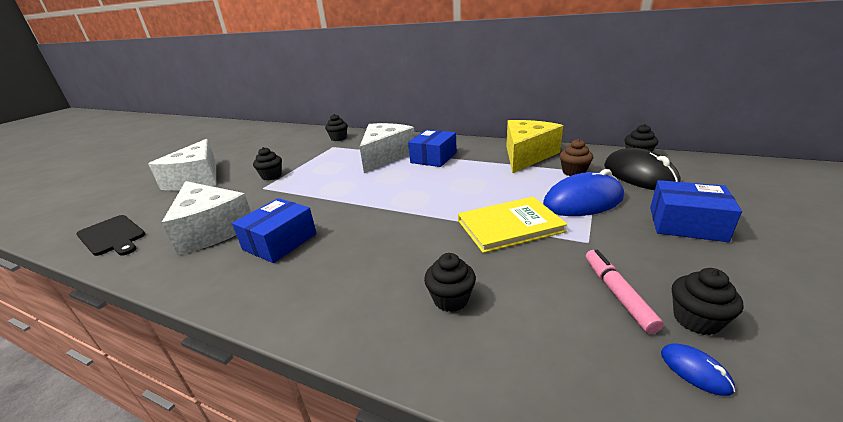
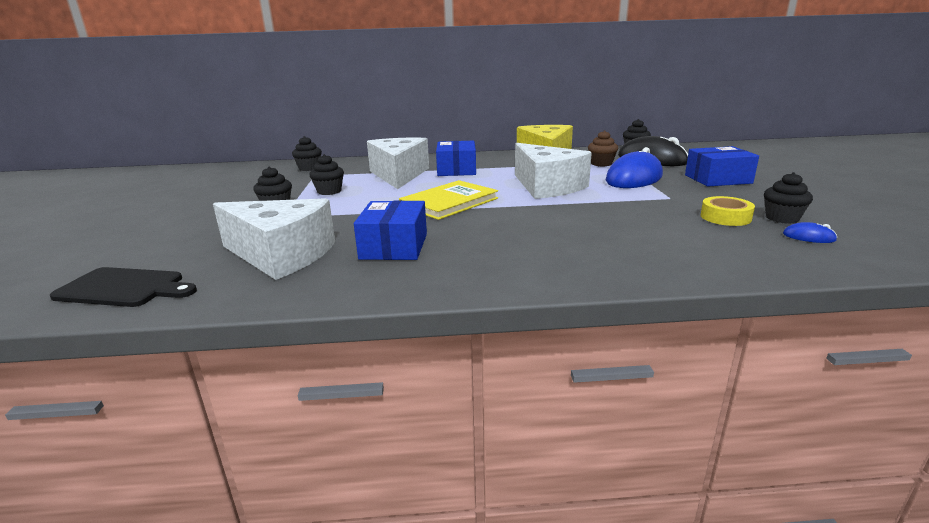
camera: 30 degrees left, 5 degrees down
(197, 179) = (156, 224): white cheese -> white cheese (547, 186)
(450, 299) = (622, 243): black cupcake -> black cupcake (329, 191)
(510, 226) = (601, 199): yellow book -> yellow book (449, 202)
(617, 294) = (725, 217): pink marker -> yellow tape

